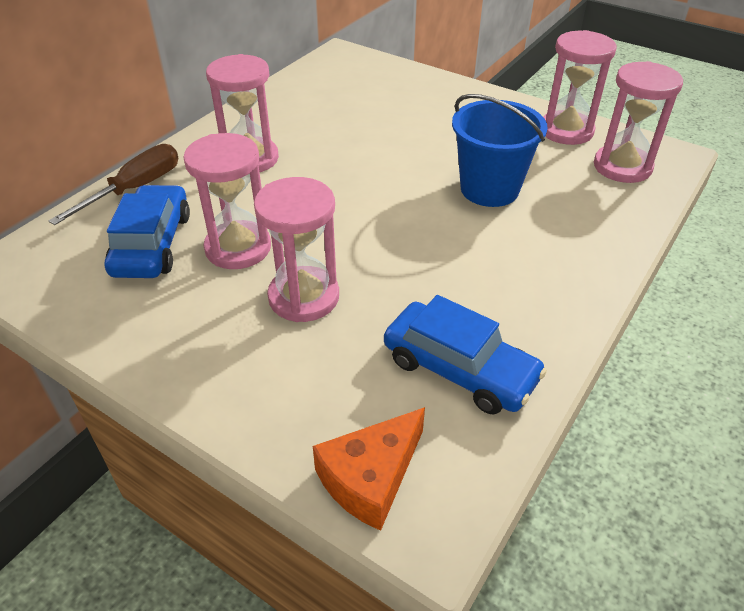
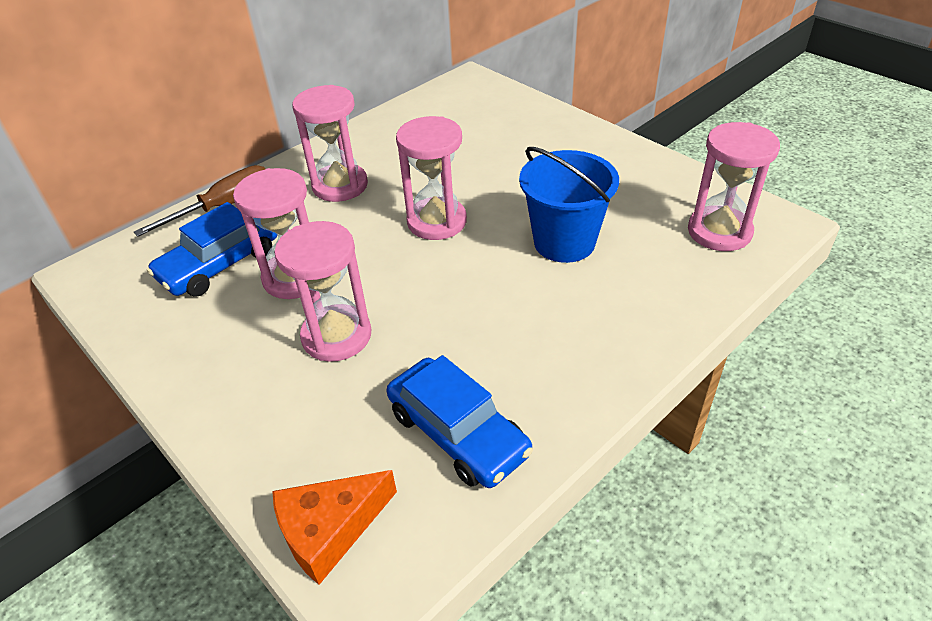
camera: 15 degrees right, 0 degrees up
(152, 244) = (220, 264): blue car -> blue car turned 150 degrees counterclockwise
(566, 131) = (673, 184): pink hourglass -> pink hourglass (437, 221)

